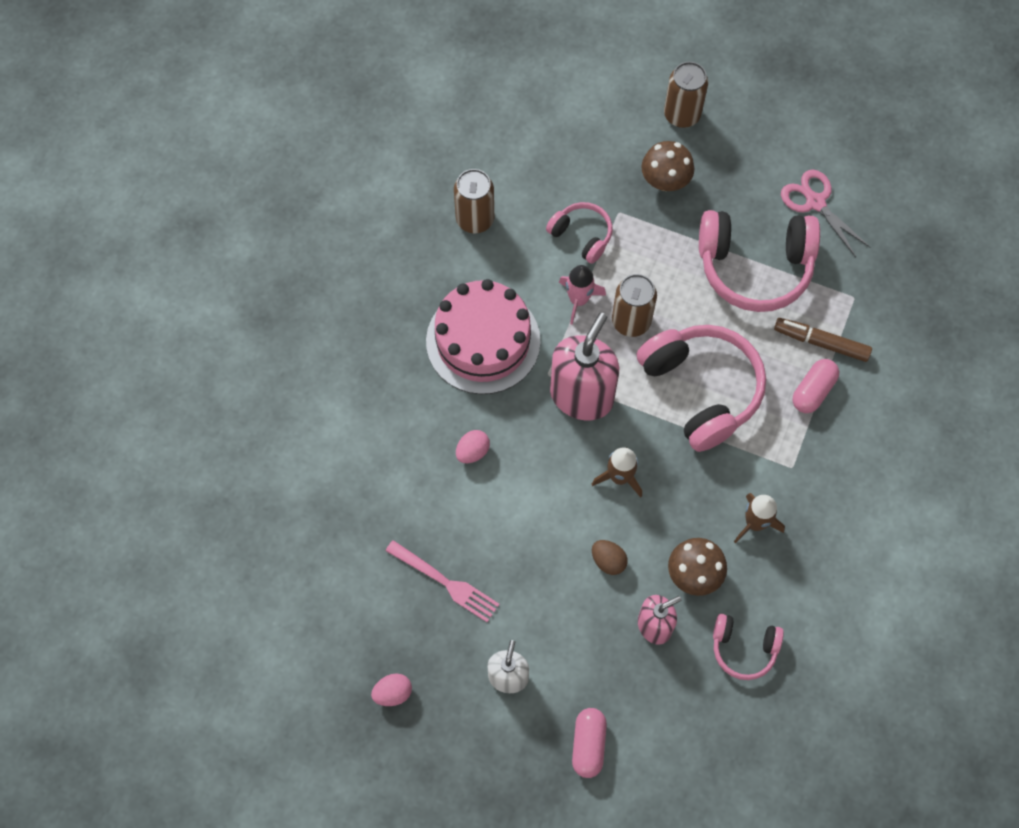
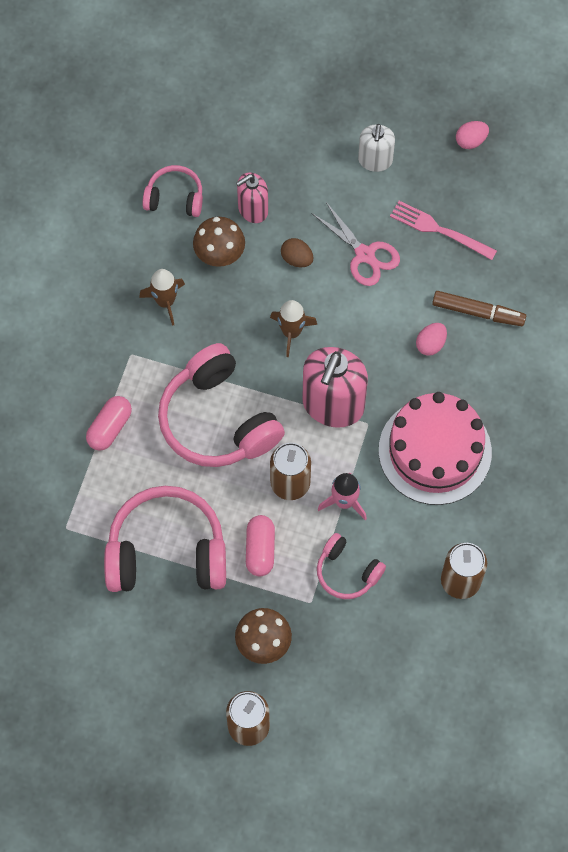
camera: 175 degrees right, 0 degrees up
(588, 744) = (303, 116): pink capsule -> pink capsule (260, 549)
(815, 202) = (102, 631): pink scissors -> pink scissors (365, 254)
(821, 343) = (101, 477): brown marker -> brown marker (478, 312)

